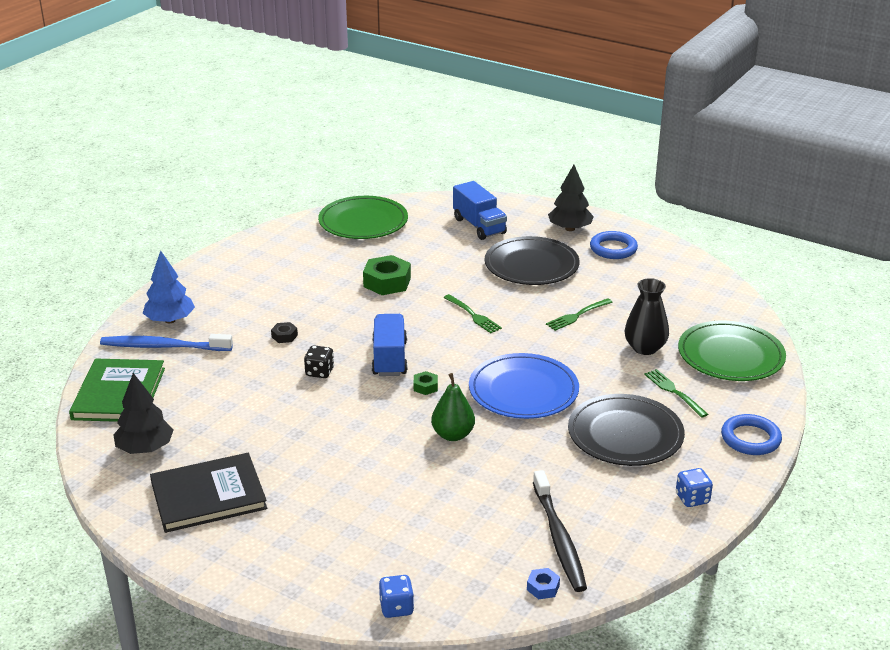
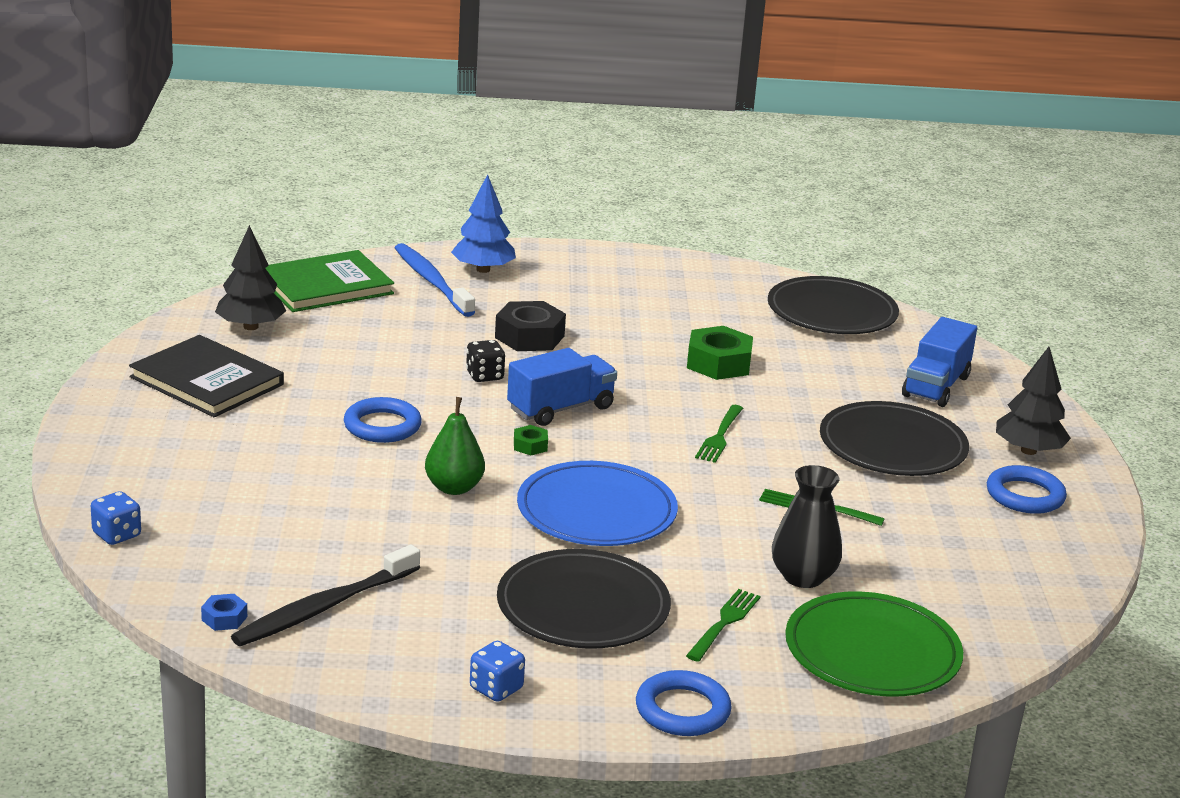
camera: 55 degrees right, 5 degrees down
(284, 336) = (529, 337): black nut -> black nut, size x2.04
(348, 437) = (382, 426): none -> blue ring
(363, 222) = (832, 312): green plate -> black plate

